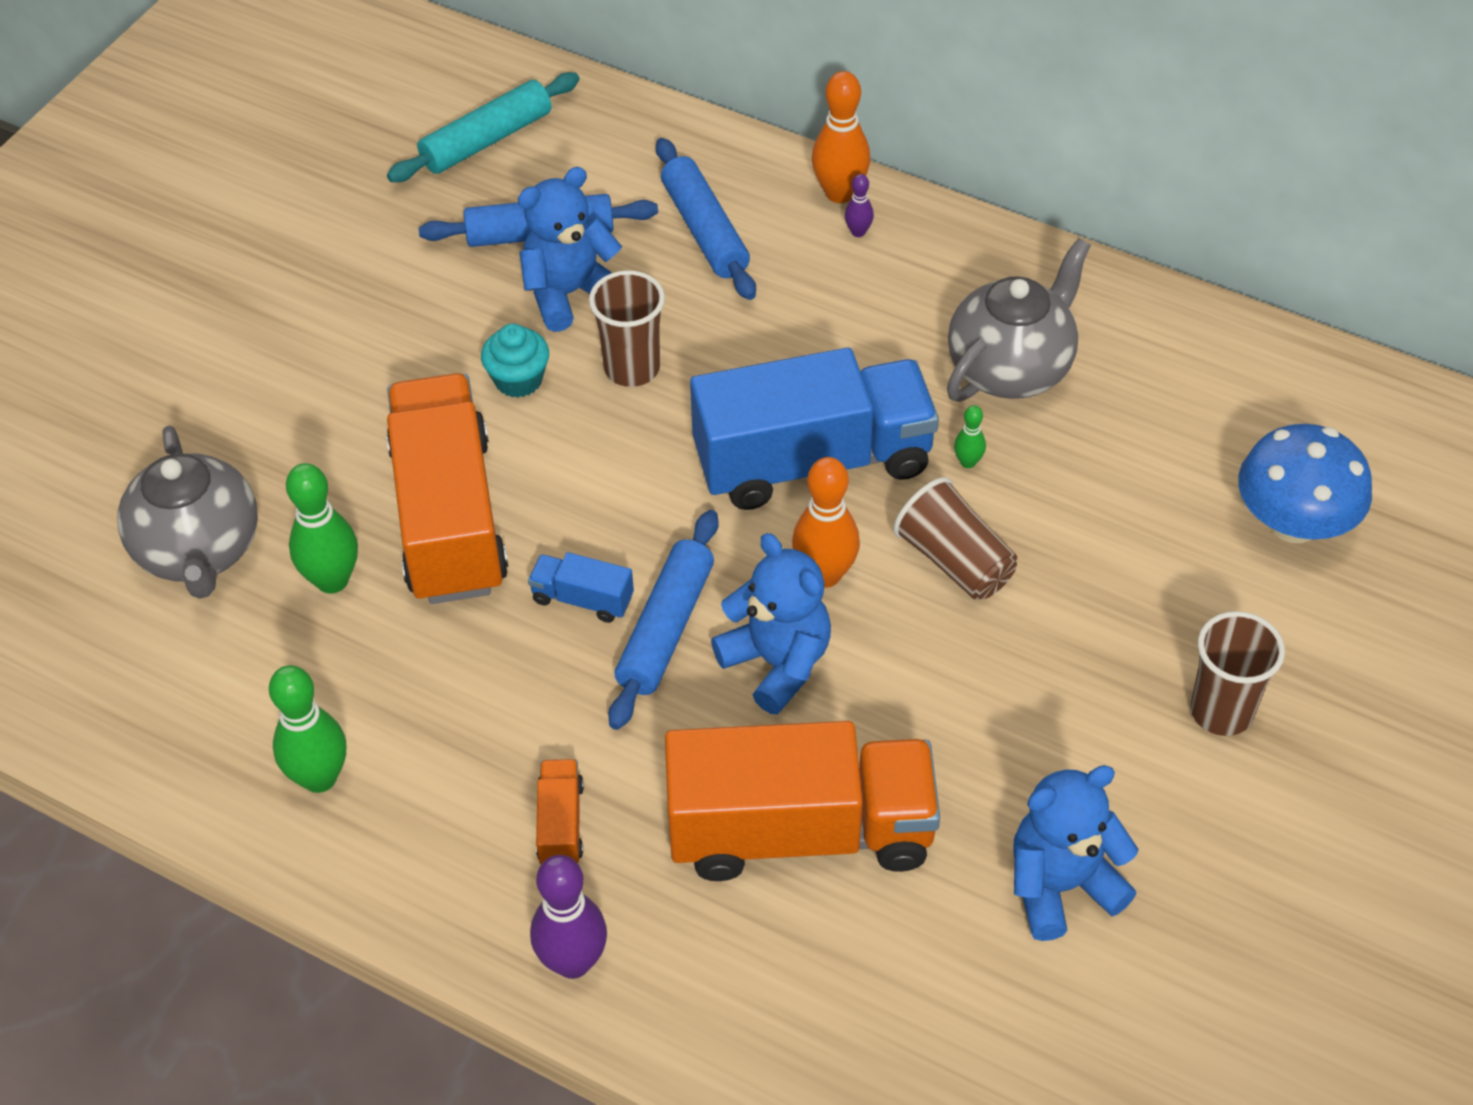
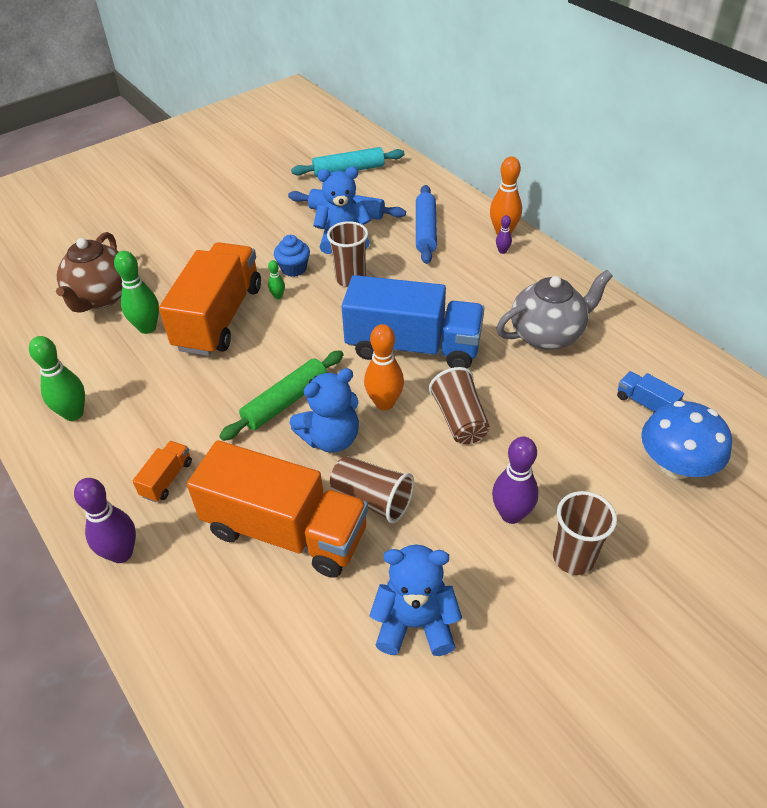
camera: 25 degrees right, 5 degrees down
(199, 551) = (101, 297): grey teapot -> brown teapot
(518, 380) = (294, 269): turquoise cupcake -> blue cupcake
(582, 599) = (255, 374): blue truck -> blue truck (645, 403)
(665, 628) = (285, 402): blue rolling pin -> green rolling pin
(777, 663) = (331, 438): blue teddy bear -> blue teddy bear turned 75 degrees clockwise
(898, 735) = (372, 499): none -> brown cup
(968, 462) = (496, 373): green bowling pin -> green bowling pin (278, 296)
(1107, 681) = (511, 514): none -> purple bowling pin

